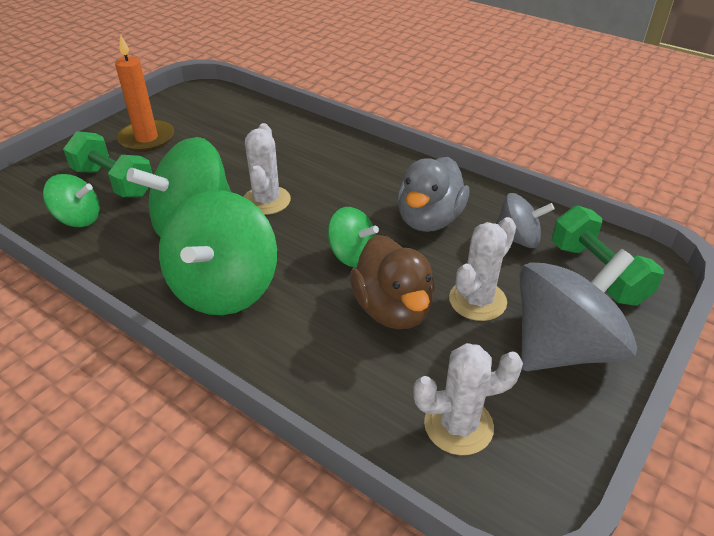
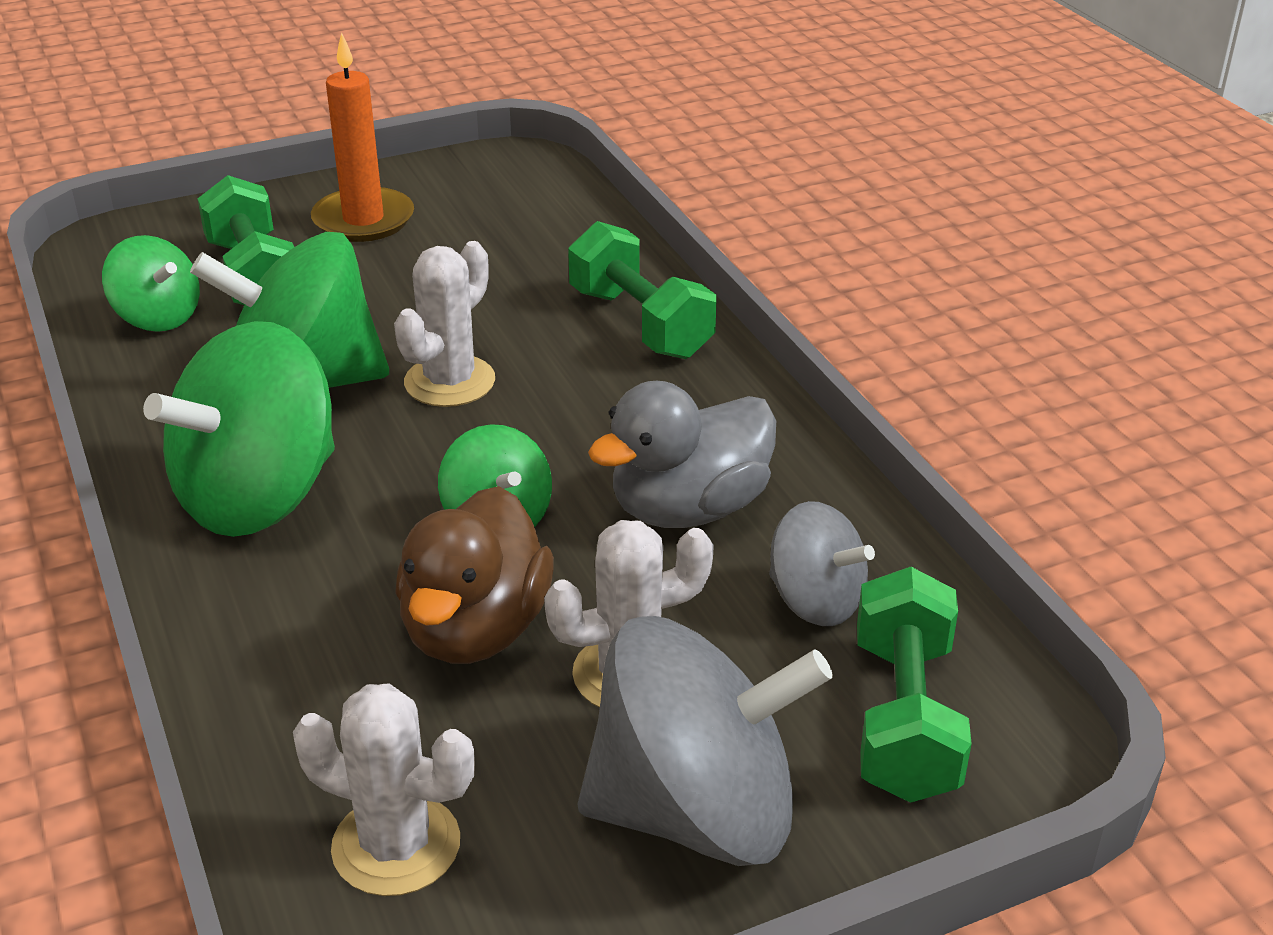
camera: 30 degrees right, 5 degrees down
(328, 147) = (640, 323): none -> green dumbbell

